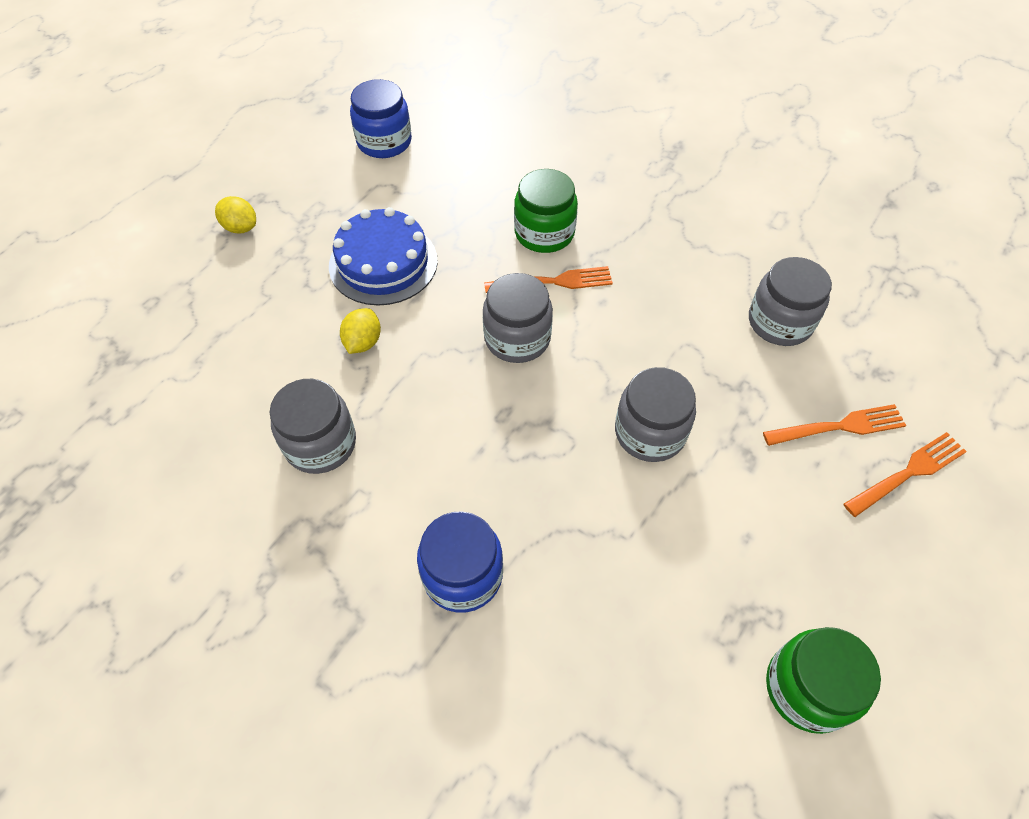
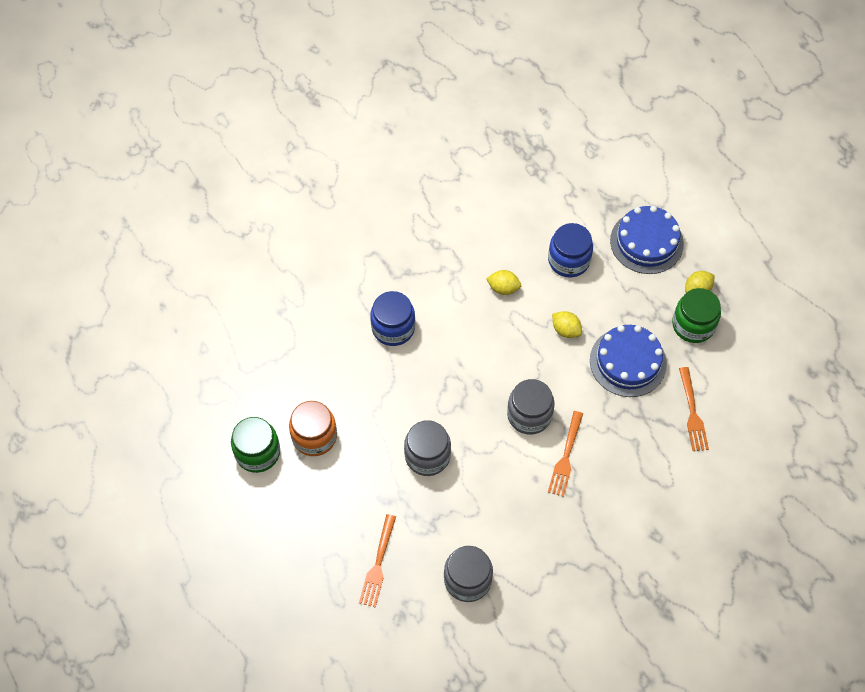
camera: 115 degrees right, 5 degrees up
(176, 299) = (646, 242): none -> blue cake
(320, 444) = (503, 288): grey jar -> yellow lemon
(384, 142) = (754, 403): blue jar -> blue jar (568, 260)
(544, 233) = (613, 471): green jar -> green jar (693, 325)
(721, 607) = (314, 436): none -> orange jar
(908, 473) = (331, 582): orange fork -> orange fork (692, 412)

